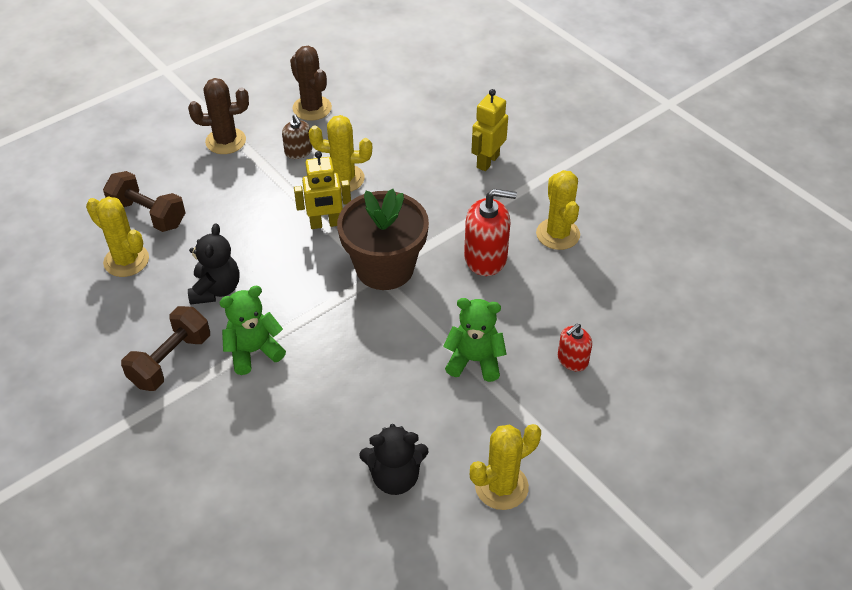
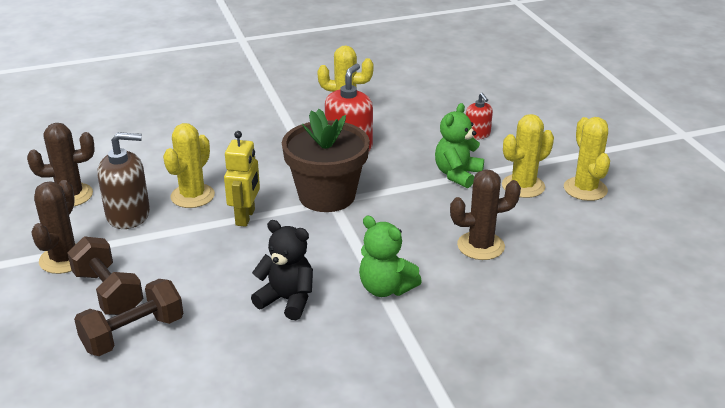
camera: 70 degrees left, 15 degrees down
(126, 261) = (196, 361): yellow cactus -> yellow cactus (523, 186)
(170, 361) = (368, 346): brown dumbbell -> brown dumbbell (108, 293)
(253, 351) = (385, 288): green teddy bear -> green teddy bear turned 45 degrees counterclockwise
(298, 152) = (128, 215): brown soap dispenser -> brown soap dispenser, size x1.73
(347, 409) = (480, 246): none -> brown cactus
(395, 477) = (561, 235): black teddy bear -> none
(487, 161) = (236, 122): yellow robot -> none

